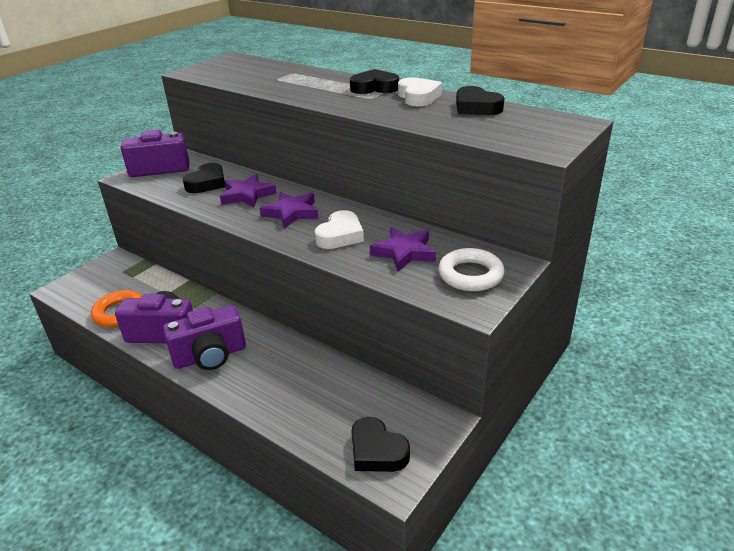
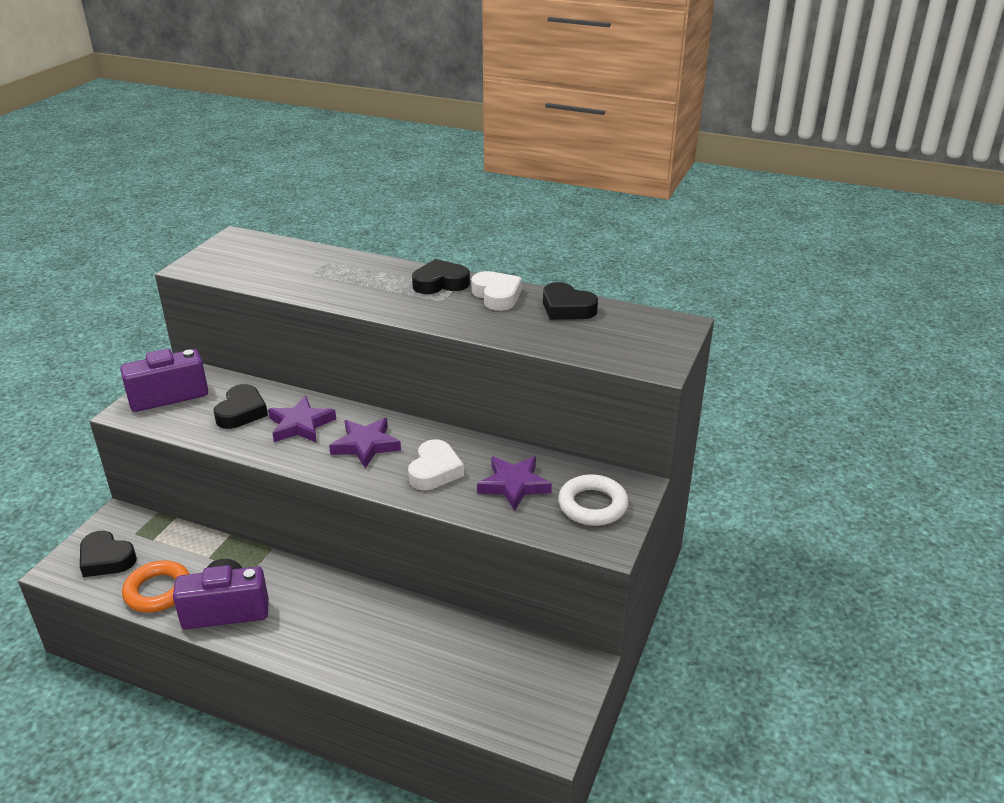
camera: 15 degrees left, 0 degrees up
(210, 356) = (297, 631): purple camera -> none
(377, 451) = (523, 711): black heart -> black heart (106, 559)

